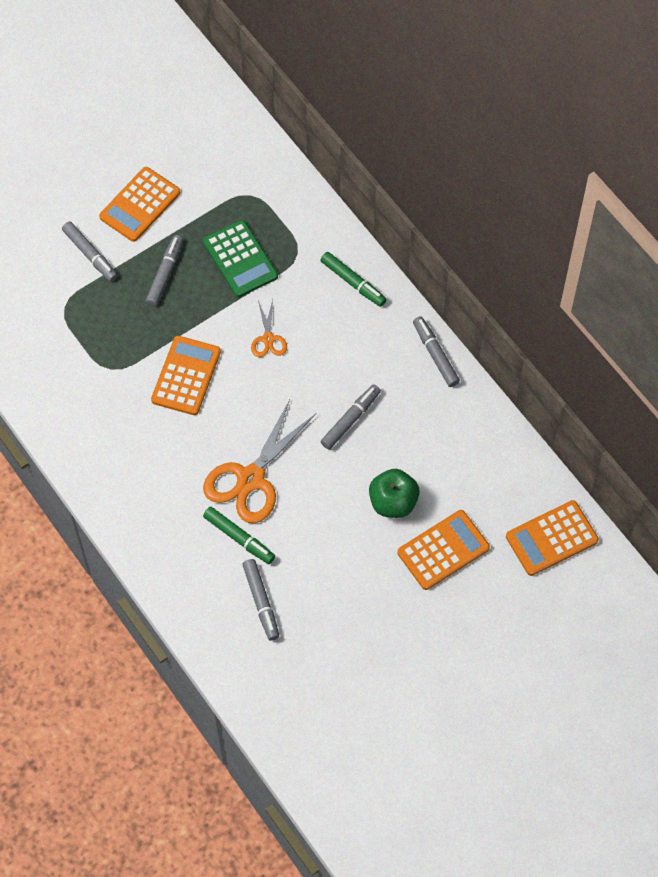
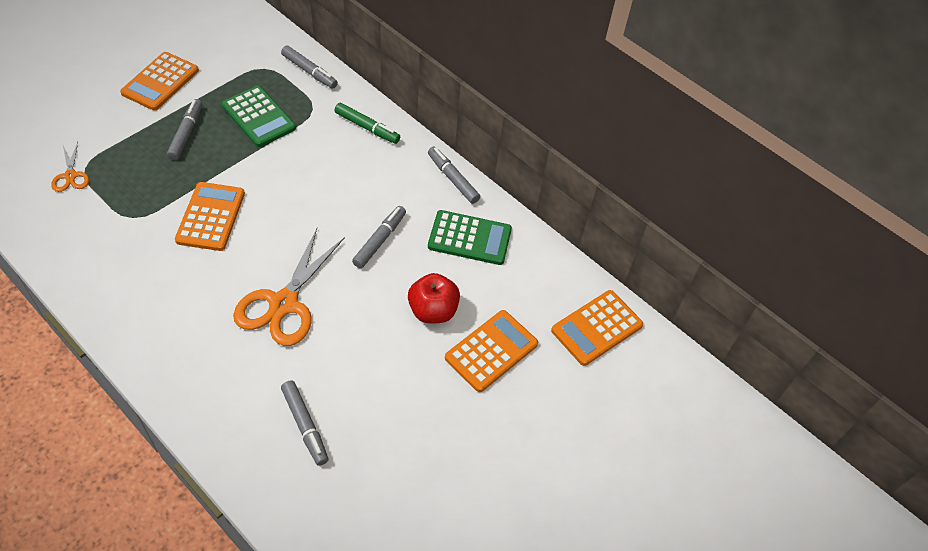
camera: 15 degrees left, 10 degrees down
(90, 255) = (112, 123): grey marker -> grey marker (309, 71)
(239, 538) = (275, 362): green marker -> none
(268, 339) = (291, 179): orange scissors -> orange scissors (70, 176)
(393, 502) = (433, 311): green apple -> red apple
(442, 426) = (469, 238): none -> green calculator

